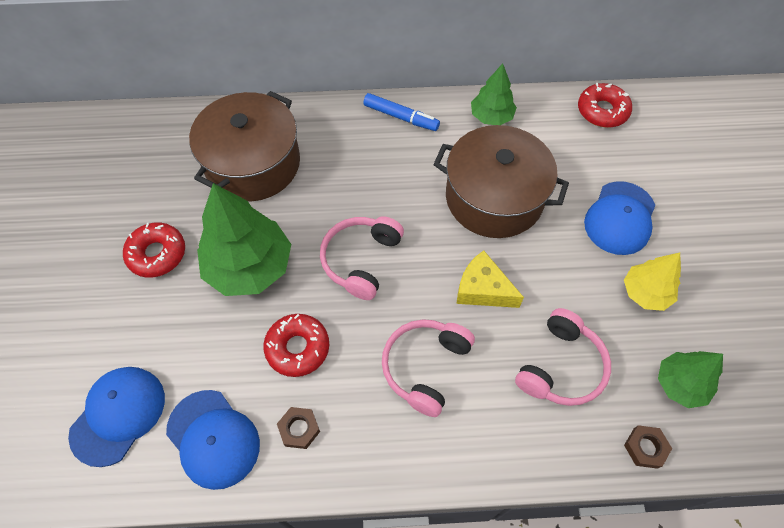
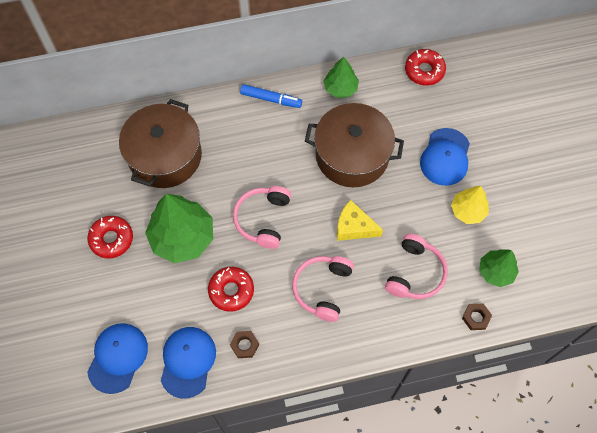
camera: 10 degrees left, 5 degrees up
(213, 439) = (187, 362): blue cap -> blue cap turned 120 degrees counterclockwise

